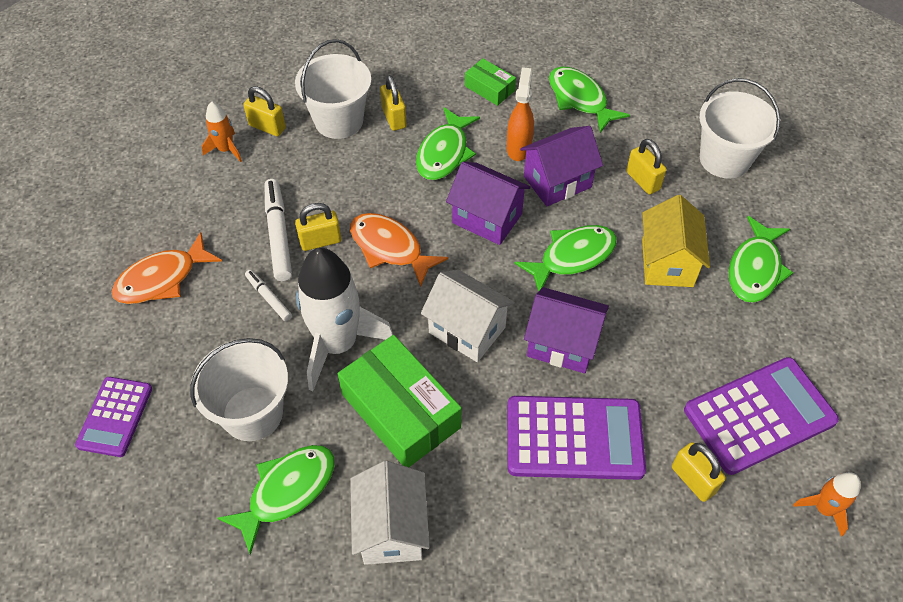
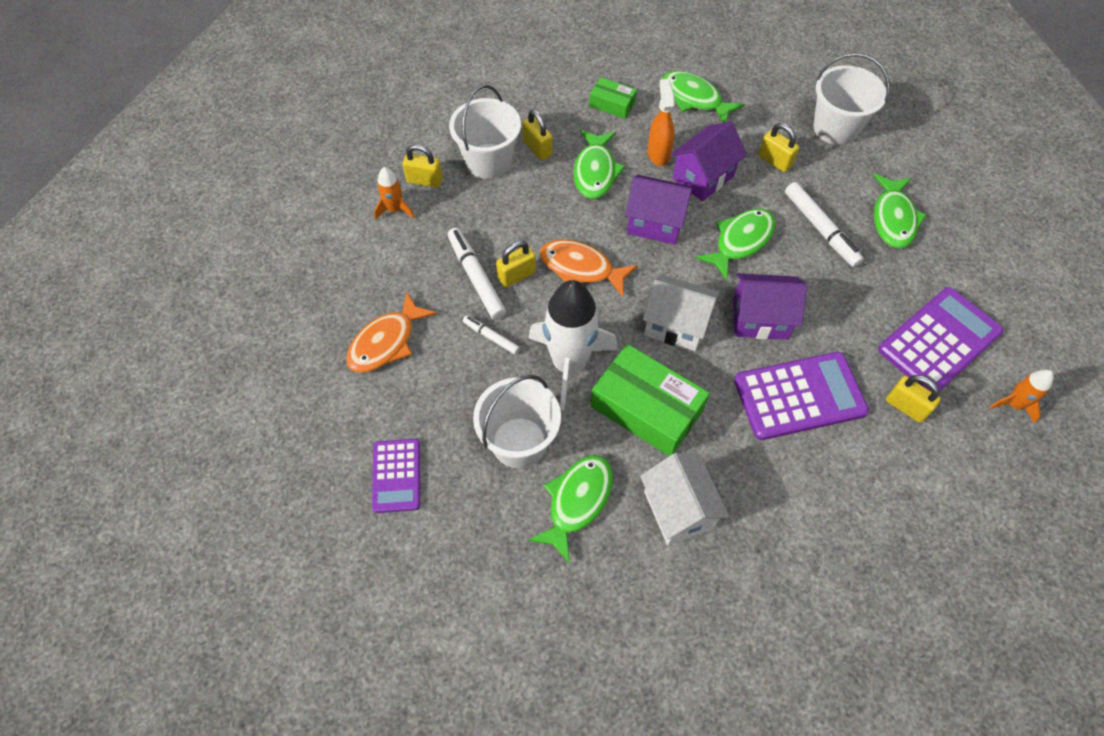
camera: 15 degrees left, 5 degrees up
(667, 263) = (820, 229): yellow house -> white marker

